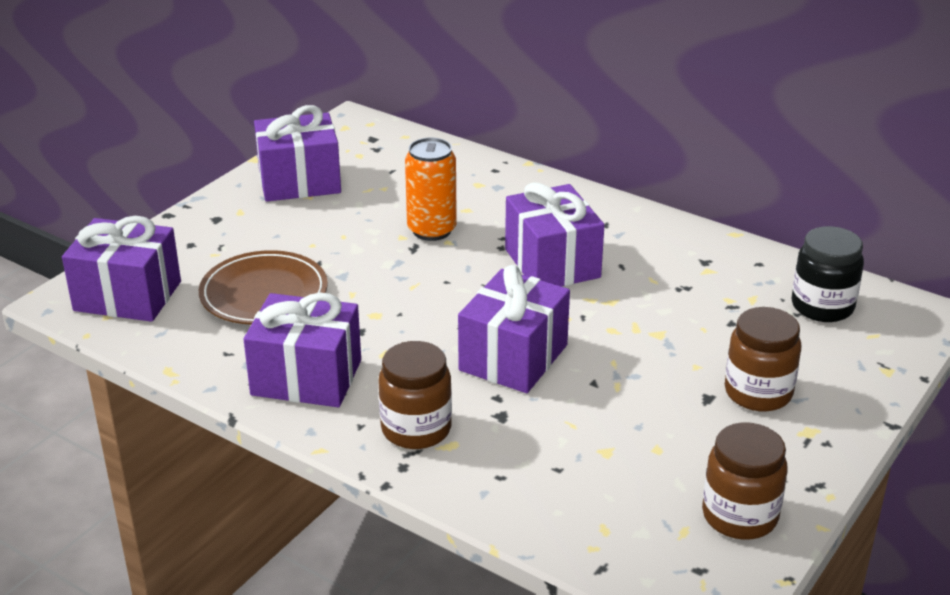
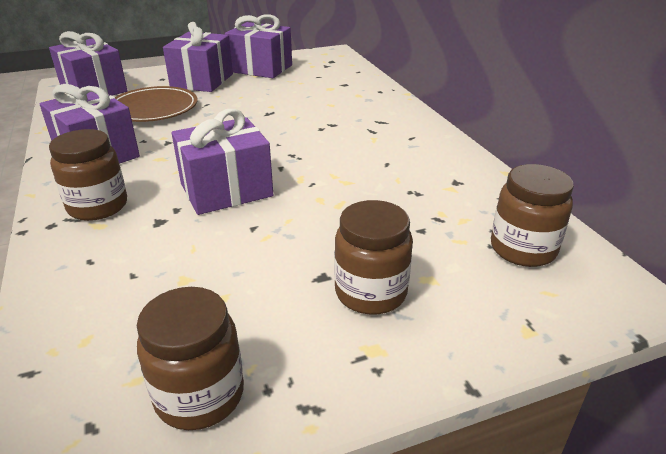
camera: 35 degrees right, 0 degrees up
(432, 230) = (293, 108): orange can -> none
(552, 263) = (340, 147): purple gift -> purple gift (202, 81)
(822, 306) = (523, 249): black jar -> brown jar

